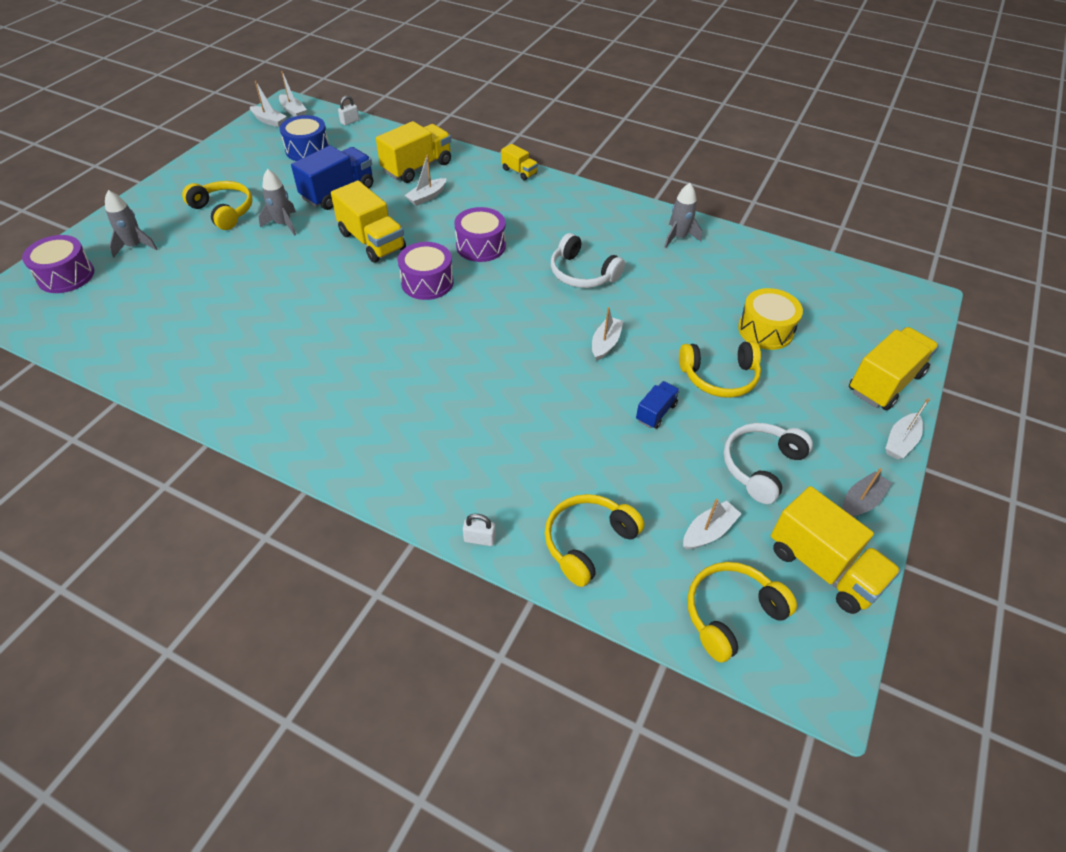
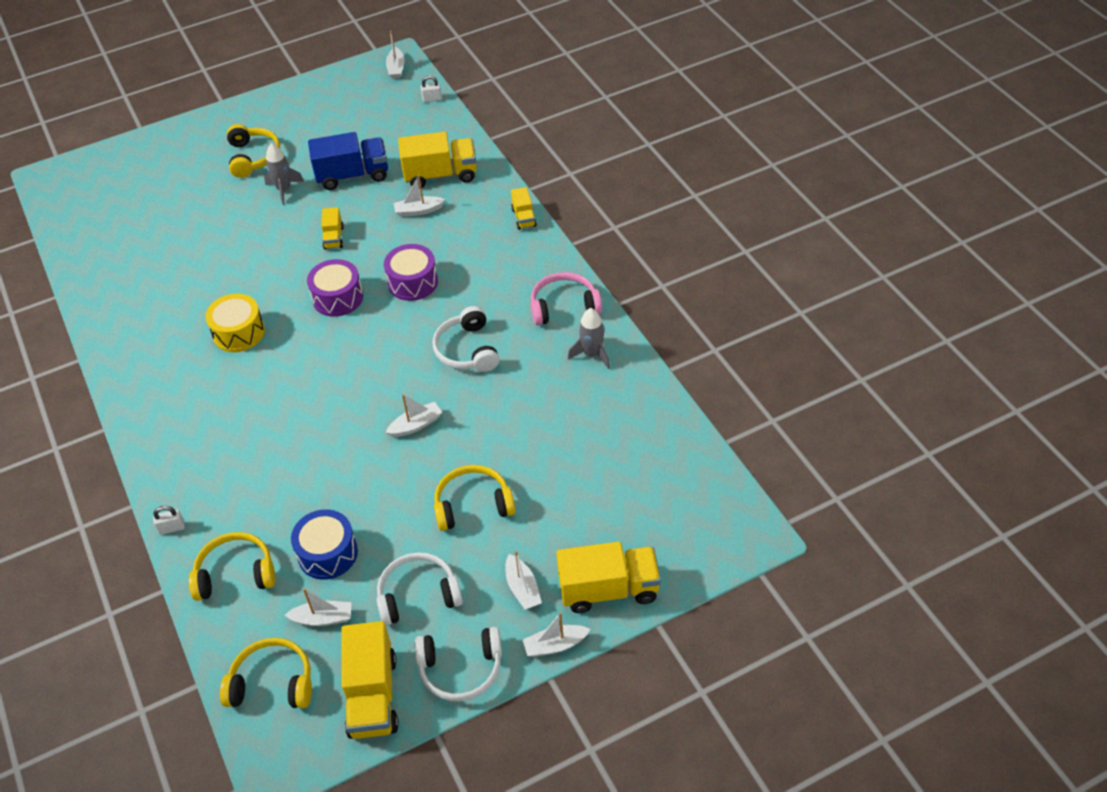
camera: 40 degrees right, 0 degrees up
(66, 276) = (105, 172): purple drum -> none
(135, 246) = (167, 164): grey rocket -> none
(269, 121) = (367, 72): white boat -> white boat (522, 588)
(307, 150) = (370, 118): blue drum -> blue drum (327, 553)
(372, 241) = (334, 237): yellow truck -> yellow truck, size x0.52
(479, 539) = (172, 528): white padlock -> white padlock turned 60 degrees counterclockwise
(620, 215) = (564, 306): none -> pink headphones
(656, 412) = (389, 505): blue truck -> none
(719, 377) = (473, 504): yellow headphones -> yellow headphones turned 135 degrees clockwise
(765, 330) = (562, 485): yellow drum -> yellow drum (239, 332)
(861, 501) = (461, 669): grey boat -> white headphones

